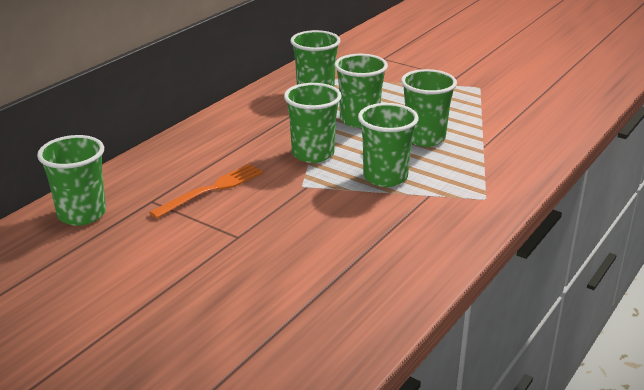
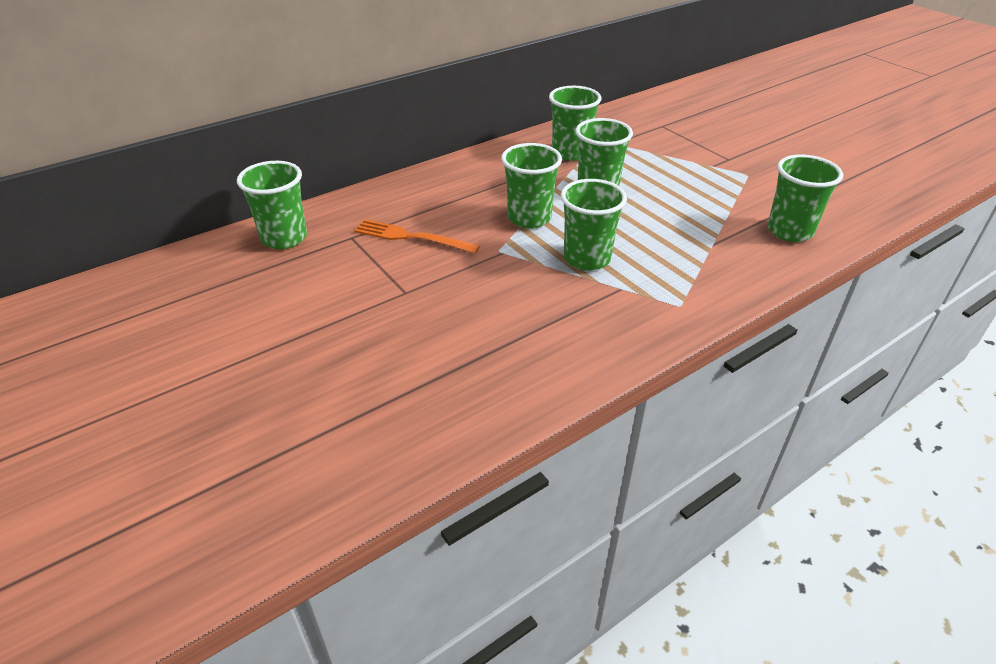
camera: 20 degrees right, 10 degrees up
(212, 190) = (411, 237): orange fork -> orange fork turned 135 degrees counterclockwise
(424, 138) = (654, 222): green cup -> green cup (789, 231)

